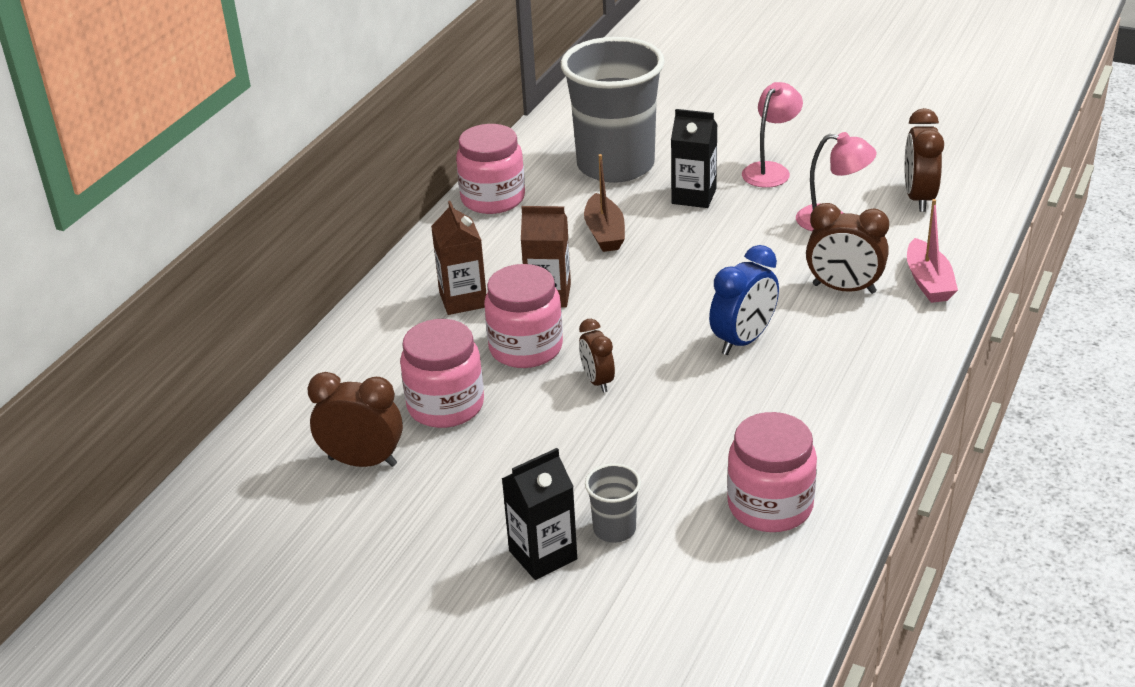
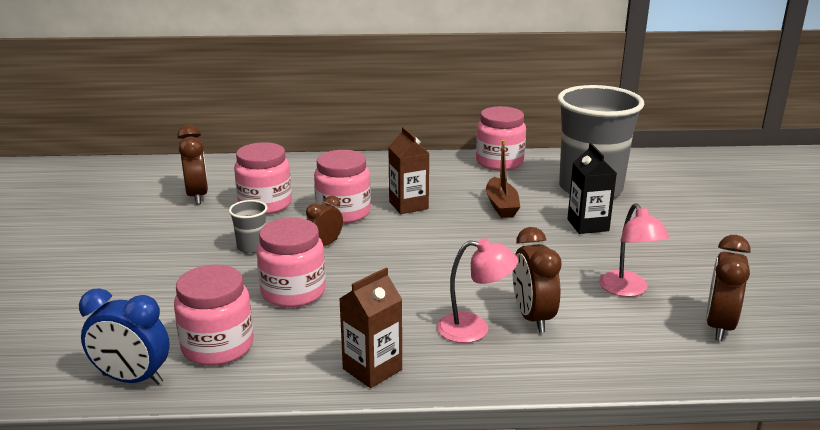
camera: 60 degrees right, 10 degrees down
(463, 300) = (379, 181): brown carton -> brown carton (372, 369)
(543, 555) = (129, 271): black carton -> none
(604, 233) = (501, 205): brown boat -> brown boat turned 60 degrees counterclockwise
(614, 529) = (165, 289): grey cup -> grey cup (252, 247)
(691, 429) = (293, 292): none -> pink jar
(743, 340) = (418, 288): blue clock -> blue clock (132, 379)
(770, 170) = (665, 246): pink lamp -> pink lamp (474, 329)
(919, 198) = (719, 326): brown clock -> brown clock turned 45 degrees counterclockwise
(928, 282) = (589, 359): pink boat -> none

